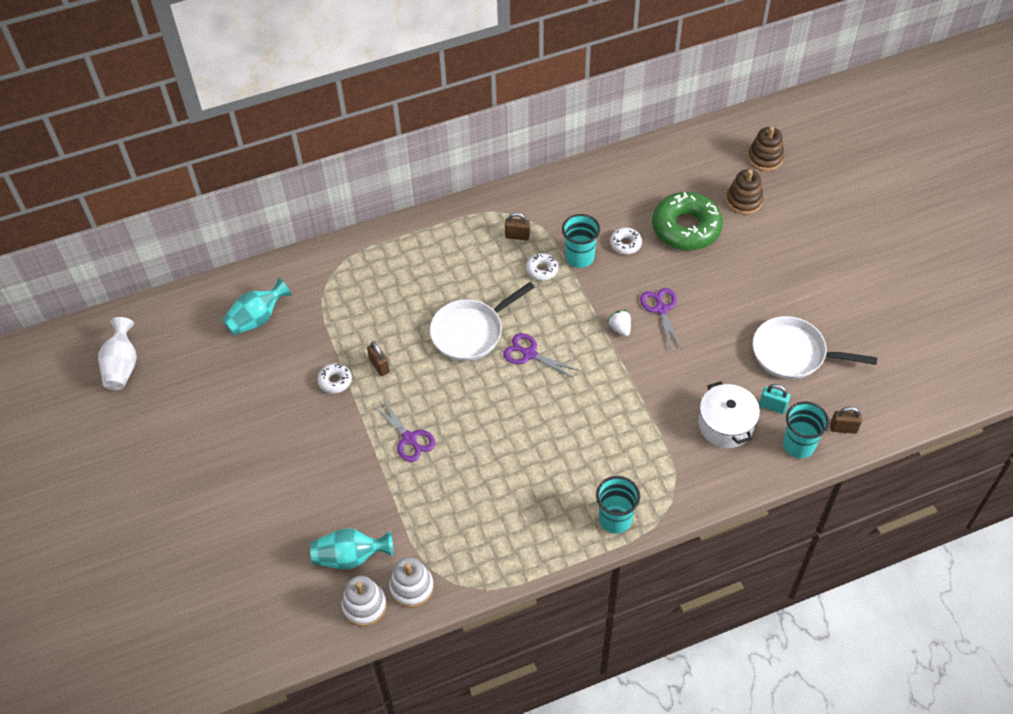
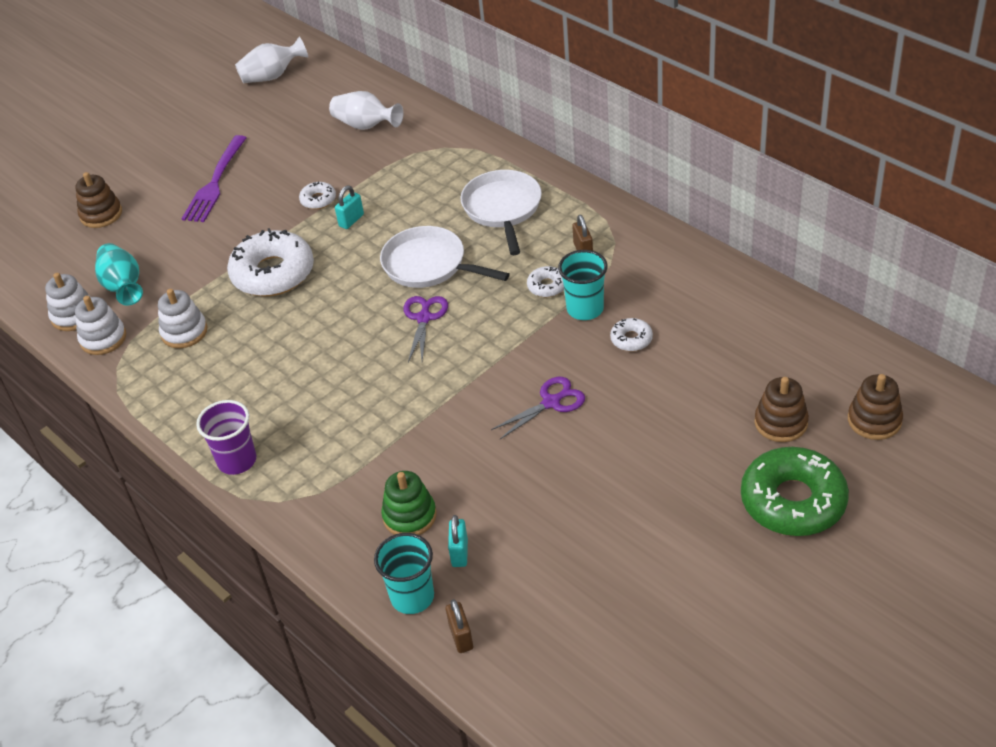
camera: 70 degrees right, 10 degrees down
(230, 555) = (101, 214): none -> brown stacking toy
(252, 451) = (215, 182): none -> purple fork
(257, 319) = (366, 125): turquoise vase -> white vase
(379, 366) = (351, 220): brown padlock -> turquoise padlock
(409, 439) = (273, 273): purple scissors -> white donut
(442, 522) = (184, 332): none -> white stacking toy
(615, 519) = (237, 461): turquoise cup -> purple cup
(620, 328) = (501, 377): white strawberry -> none
(686, 228) = (694, 383): green donut -> green donut (793, 501)
(726, 425) = (409, 516): white pot -> green stacking toy
(793, 353) = (555, 549): white pan -> white pan (503, 209)

